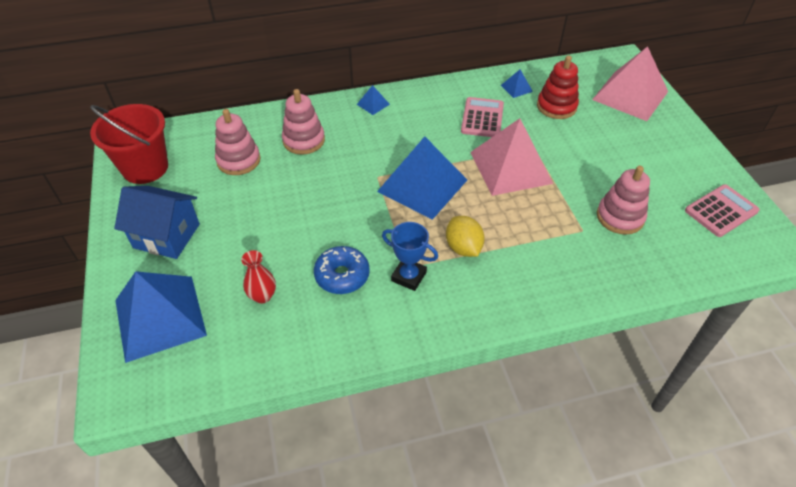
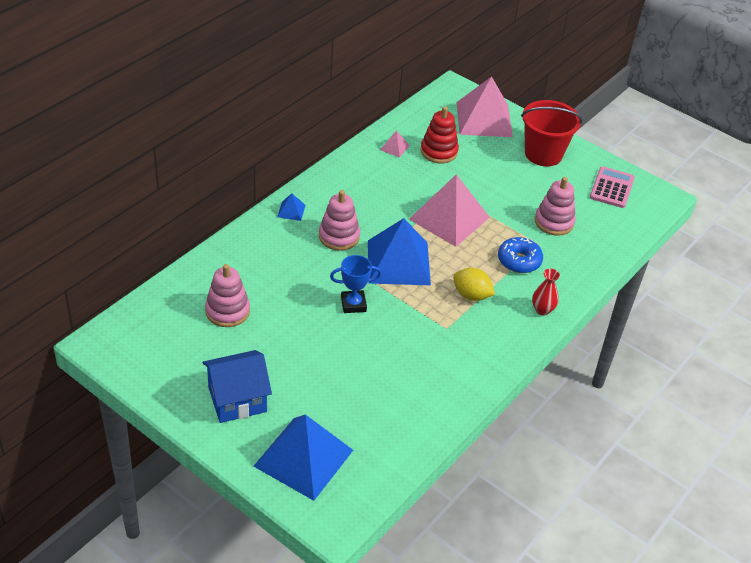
camera: 40 degrees left, 5 degrees down
(145, 168) = (149, 356): red bucket -> red bucket (543, 154)
(262, 296) = (364, 402): red vase -> red vase (542, 310)
(304, 140) = (265, 268): pink stacking toy -> pink stacking toy (339, 236)
(342, 275) = (407, 358): blue donut -> blue donut (519, 261)
(409, 276) = (453, 334): blue trophy -> blue trophy (353, 304)
(482, 118) = (391, 185): pink calculator -> none
(516, 88) = (394, 147): blue pyramid -> pink pyramid

